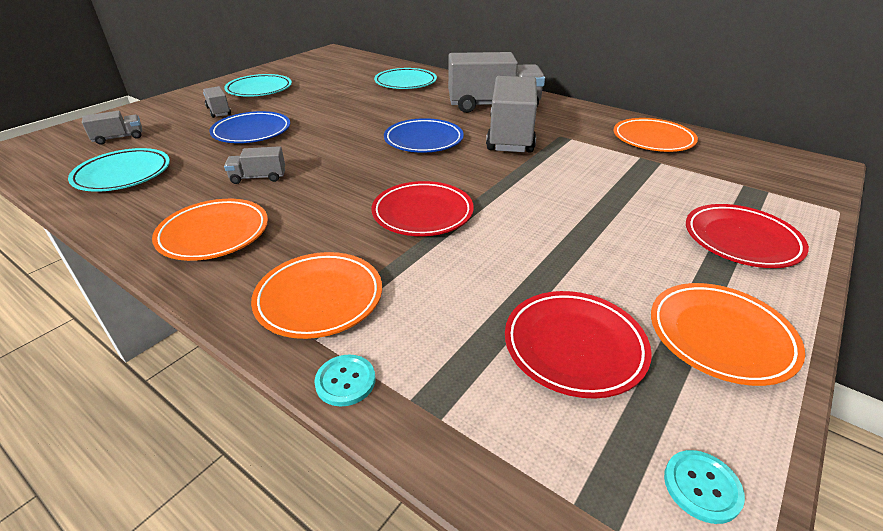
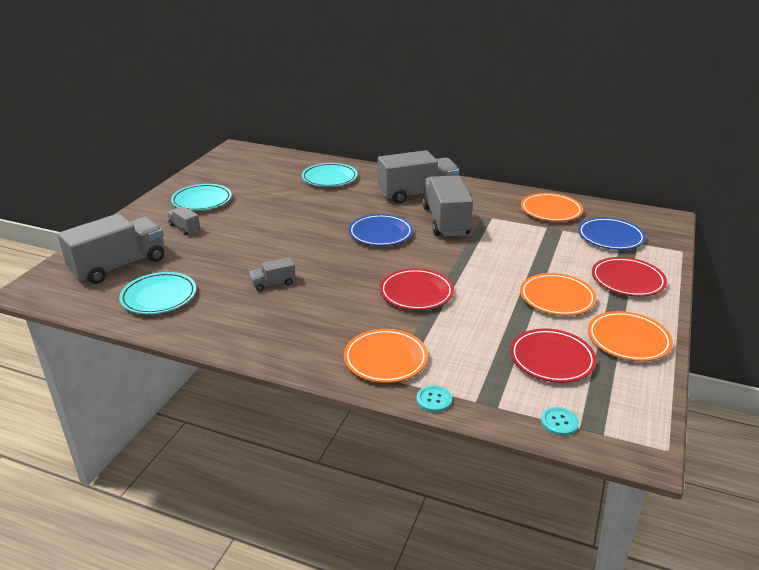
camera: 15 degrees left, 5 degrees down
(119, 138) = (119, 265): grey truck -> grey truck, size x2.20
(214, 234) = (277, 331): orange plate -> orange plate (557, 298)
(252, 132) = (233, 244): blue plate -> blue plate (610, 237)
(702, 487) = (635, 410): turquoise button -> turquoise button (559, 422)

